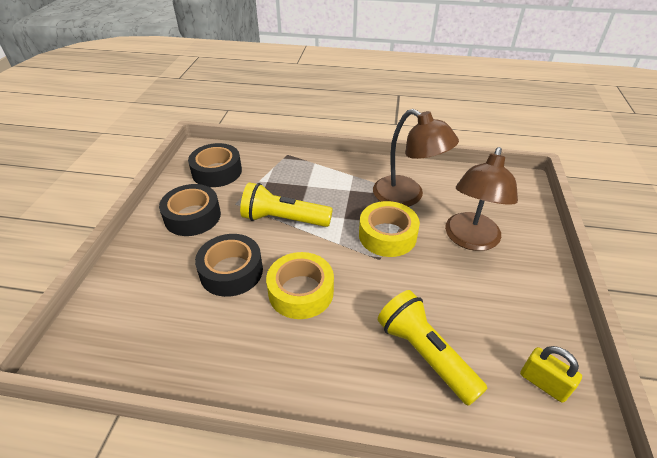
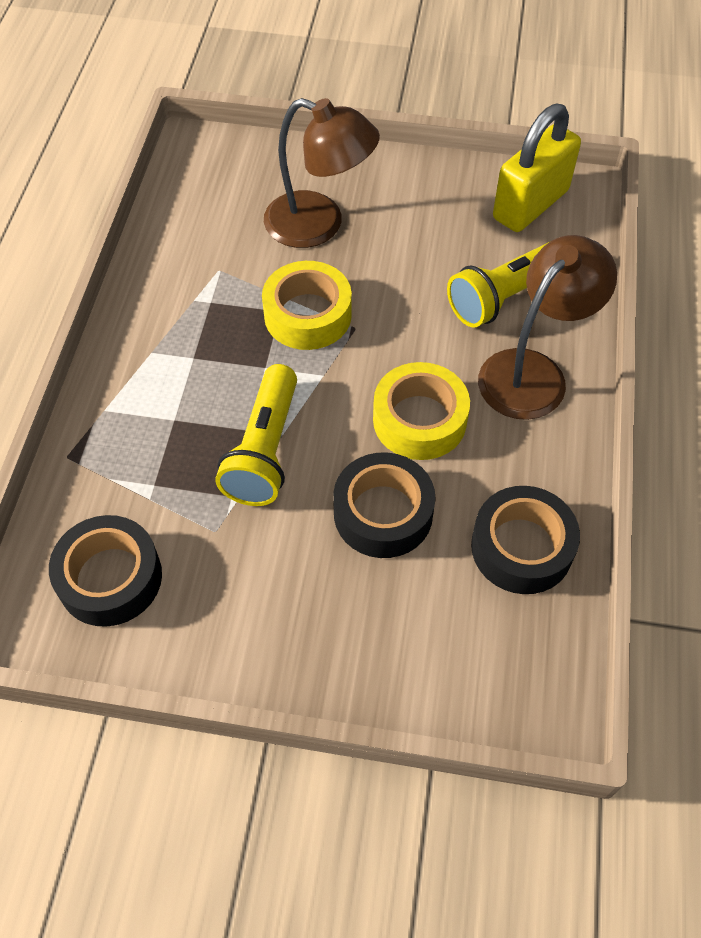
camera: 90 degrees left, 15 degrees up
(192, 216) = (249, 596): black tape -> black tape (521, 547)
(407, 196) = (218, 283): brown lamp -> brown lamp (533, 372)
(543, 383) = (530, 205): yellow padlock -> yellow padlock, size x1.84

